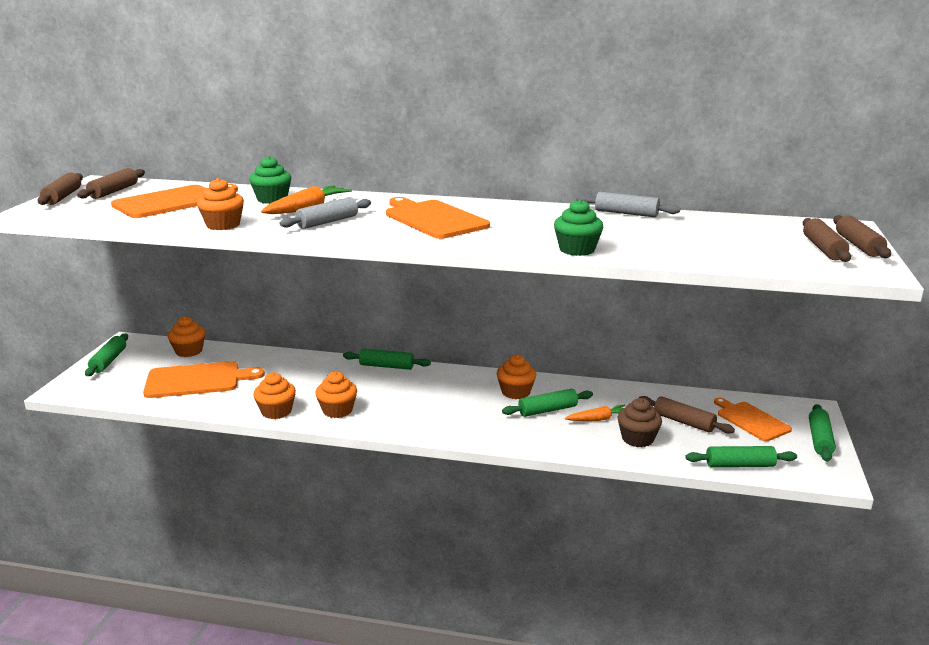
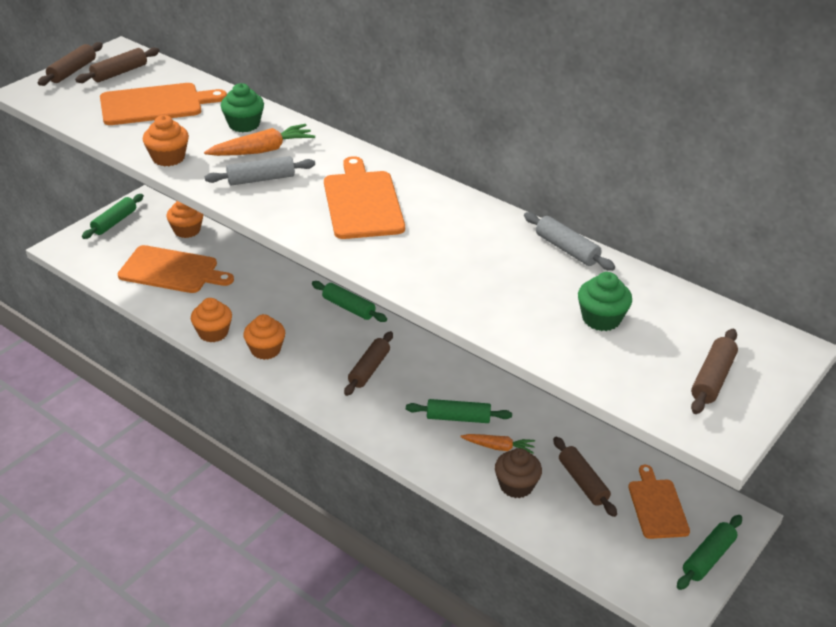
camera: 25 degrees right, 15 degrees up
(515, 392) = (446, 384): orange cupcake -> none
(577, 250) = (449, 297): green cupcake -> green cupcake (601, 319)
(739, 465) = (590, 556): green rolling pin -> none
(858, 245) = (761, 386): brown rolling pin -> brown rolling pin (369, 369)

